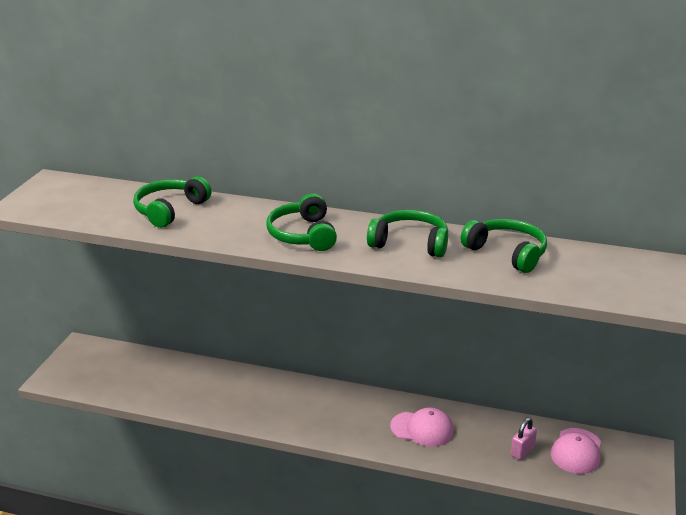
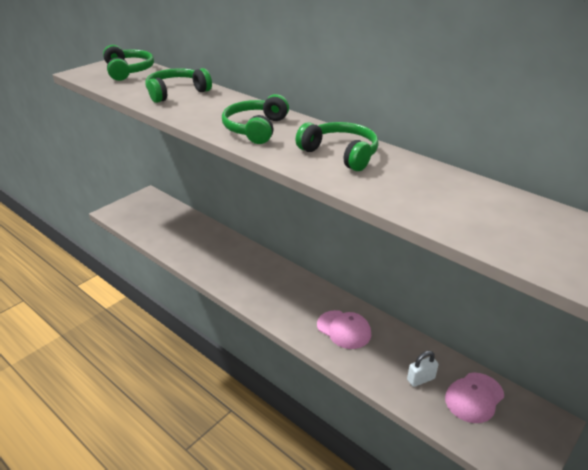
camera: 25 degrees right, 5 degrees up
(507, 253) = (427, 182): green headphones -> green headphones (128, 71)
(522, 451) = (421, 379): pink padlock -> white padlock

